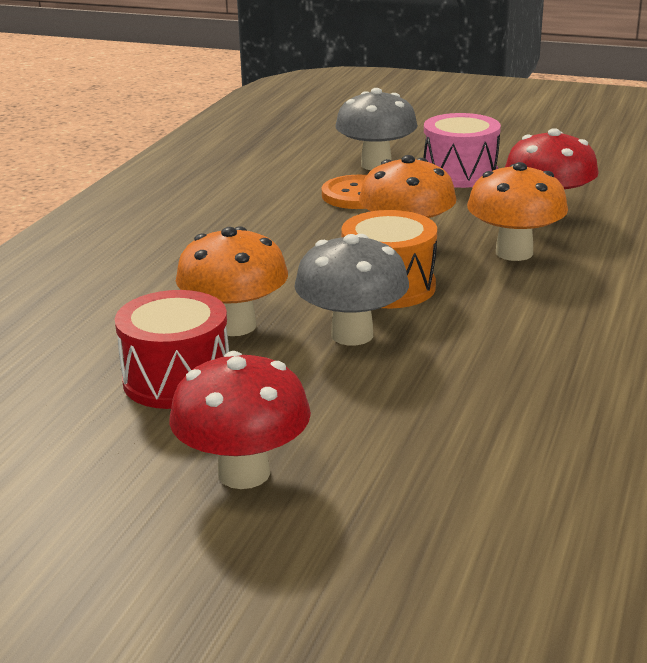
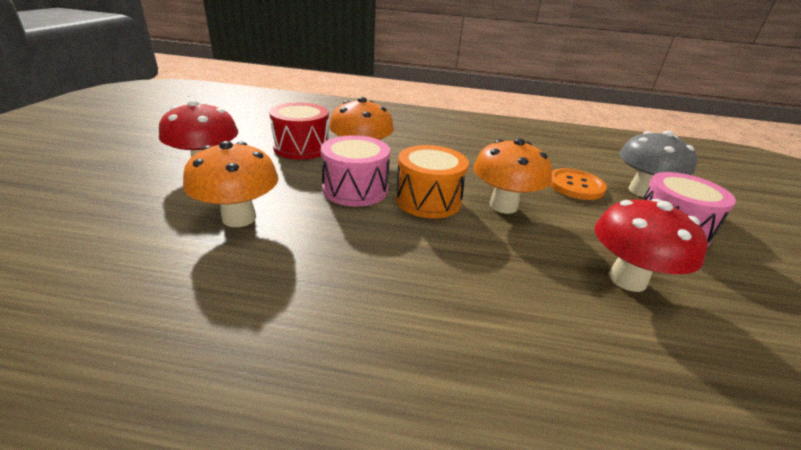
camera: 75 degrees right, 5 degrees up
(352, 335) = (355, 189): grey mushroom -> pink drum
(514, 253) = (520, 256): orange mushroom -> orange mushroom (239, 218)

